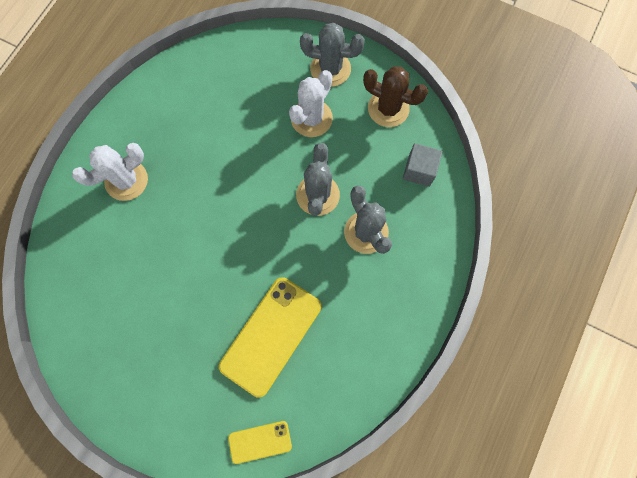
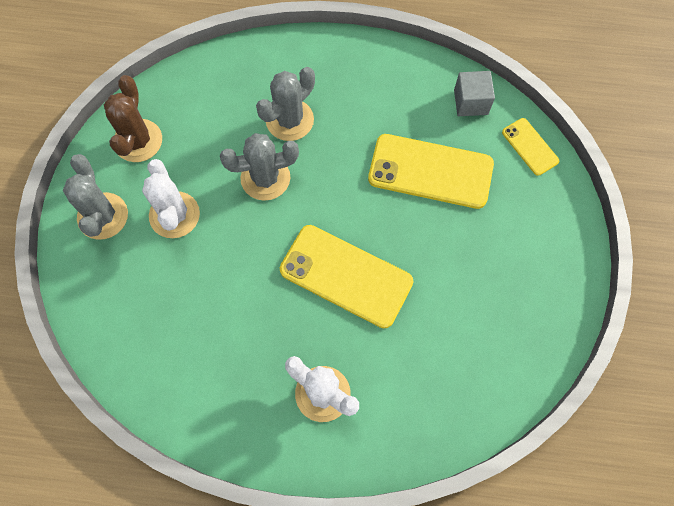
camera: 110 degrees left, 5 degrees down
(208, 229) = (346, 276): none -> yellow phone
(311, 118) = (174, 215): white cactus -> white cactus turned 60 degrees clockwise
(419, 170) = (203, 91): grey cube -> grey cube (470, 102)

